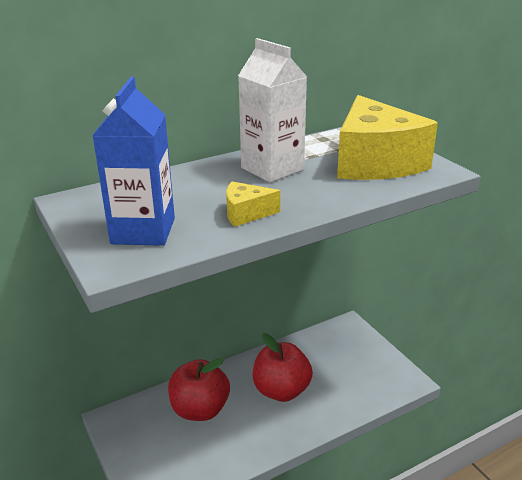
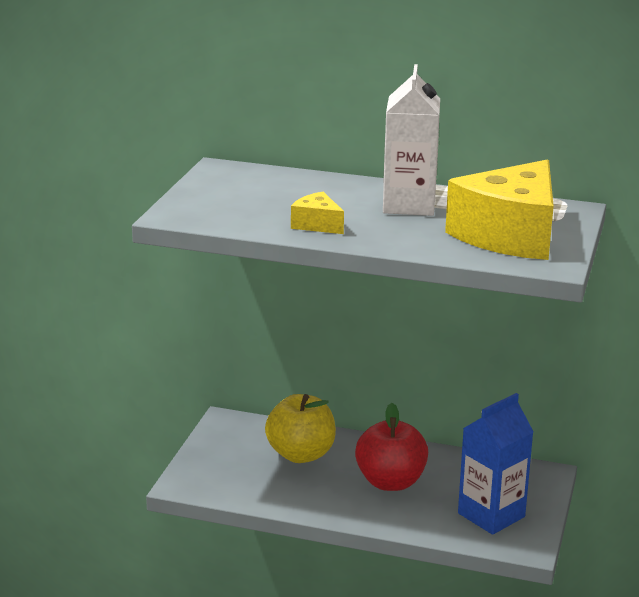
camera: 45 degrees right, 5 degrees down
(143, 231) = (227, 205): blue carton -> blue carton (491, 515)
(200, 409) = (301, 454): red apple -> yellow apple

